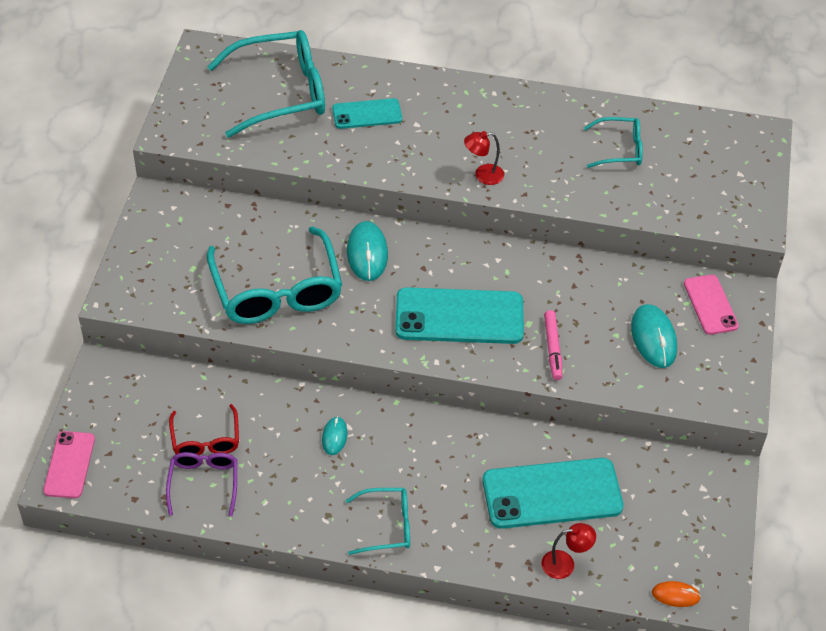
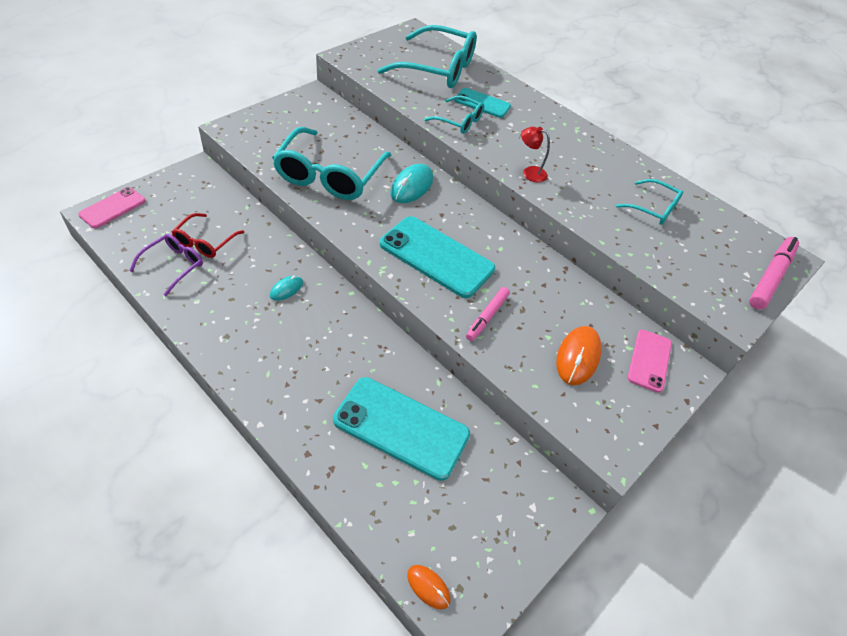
camera: 30 degrees right, 0 degrees up
(386, 526) = (257, 369): turquoise glasses -> turquoise glasses (459, 121)
(565, 564) = (359, 491): red lamp -> none
(653, 338) = (578, 357): turquoise mouse -> orange mouse
(760, 165) = (770, 277): none -> pink marker

